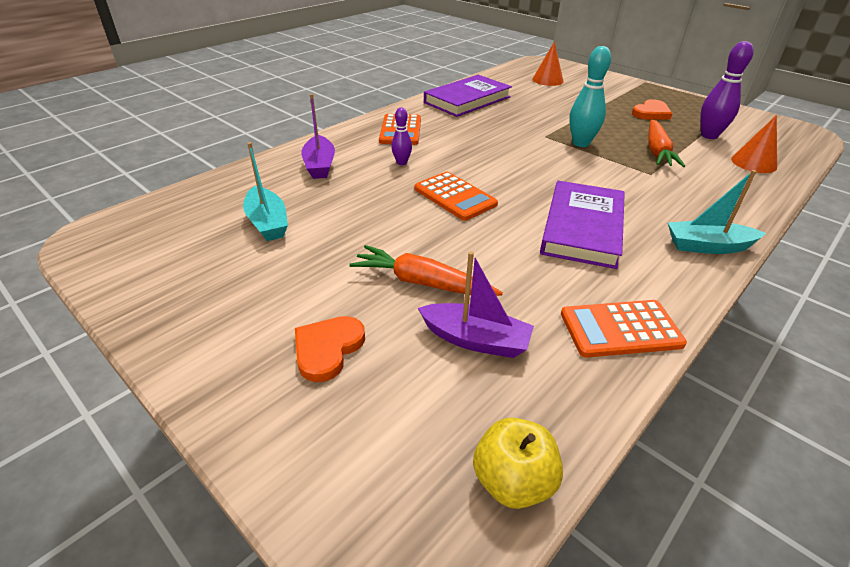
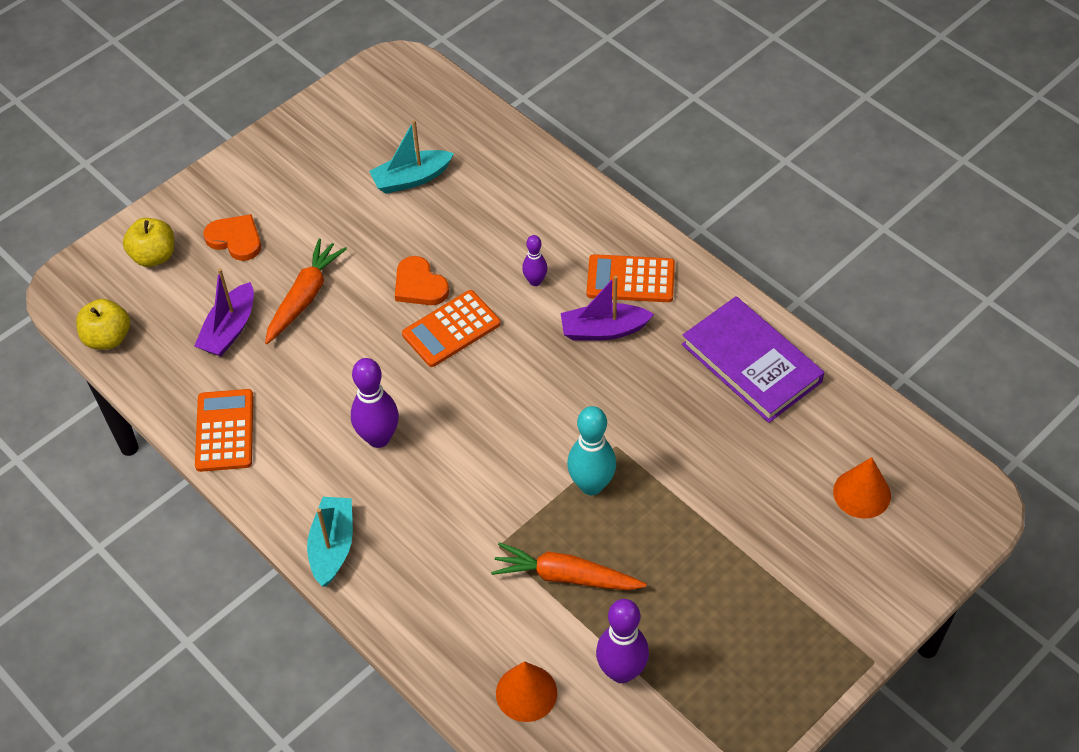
camera: 95 degrees right, 15 degrees up
(319, 165) = (530, 205): purple boat -> purple boat (603, 330)
(347, 441) = (154, 256): none -> yellow apple
(582, 228) = (378, 438): purple book -> purple bowling pin
(651, 113) = (712, 617): orange heart -> orange heart (419, 285)

